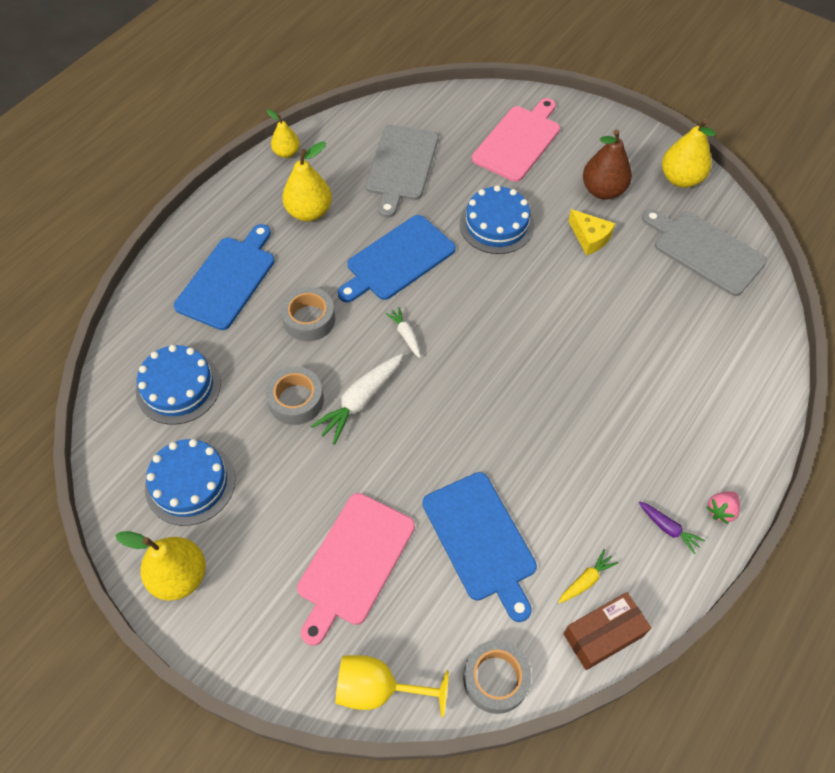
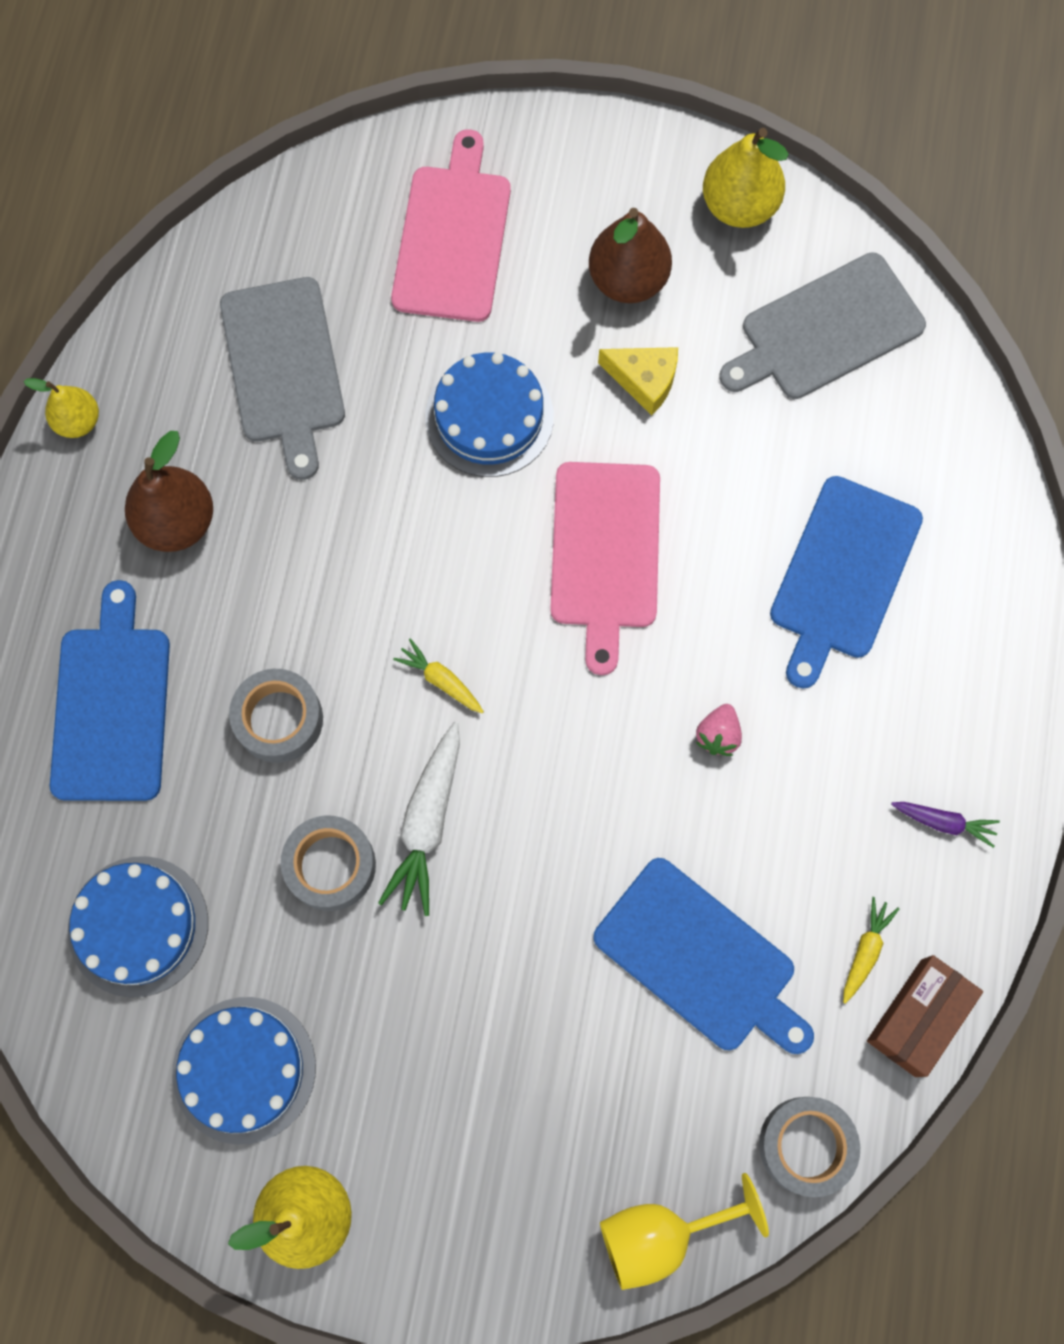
camera: 25 degrees left, 15 degrees up
(309, 212) = (177, 522): yellow pear -> brown pear
(353, 562) = (541, 1075): pink cutting board -> pink cutting board (605, 553)
(397, 260) = (364, 551): blue cutting board -> blue cutting board (842, 574)
(405, 335) = (441, 680): white carrot -> yellow carrot
(705, 251) = (826, 330): grey cutting board -> grey cutting board turned 45 degrees counterclockwise
(721, 510) = (1003, 762): pink strawberry -> pink strawberry (718, 735)

